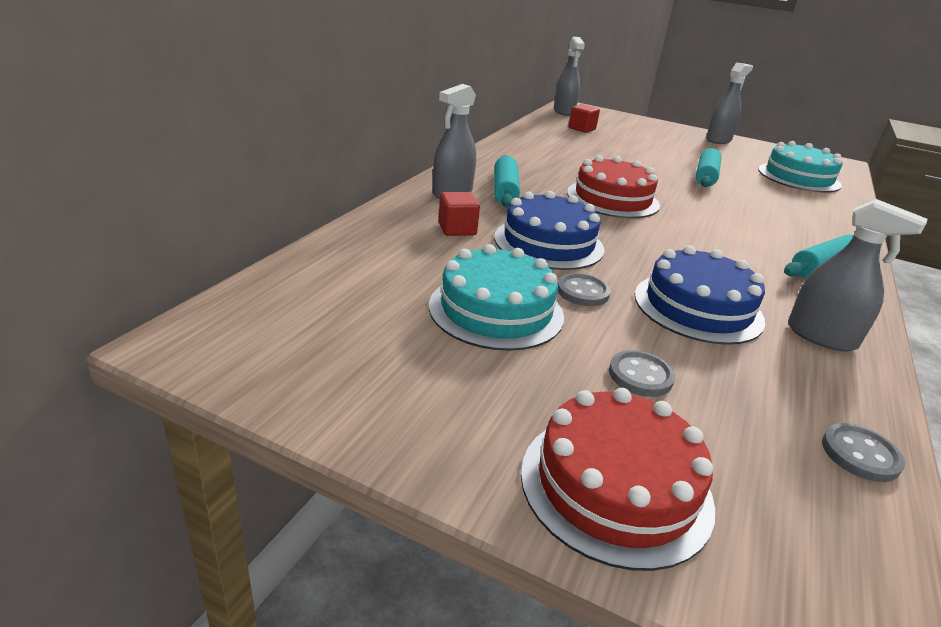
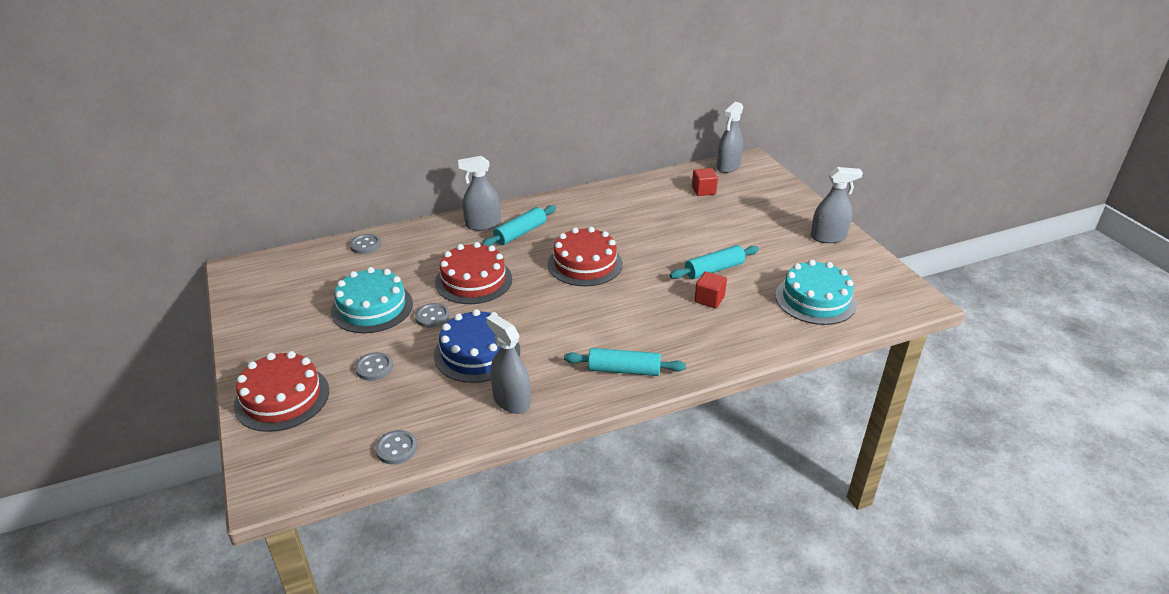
camera: 45 degrees right, 5 degrees up
(350, 248) = (365, 245): none -> grey button
(457, 229) = (439, 252): red cube -> red cube (709, 299)
(548, 243) = (473, 280): blue cake -> red cake
(821, 336) = (511, 401): grey spray bottle -> grey spray bottle turned 150 degrees clockwise

